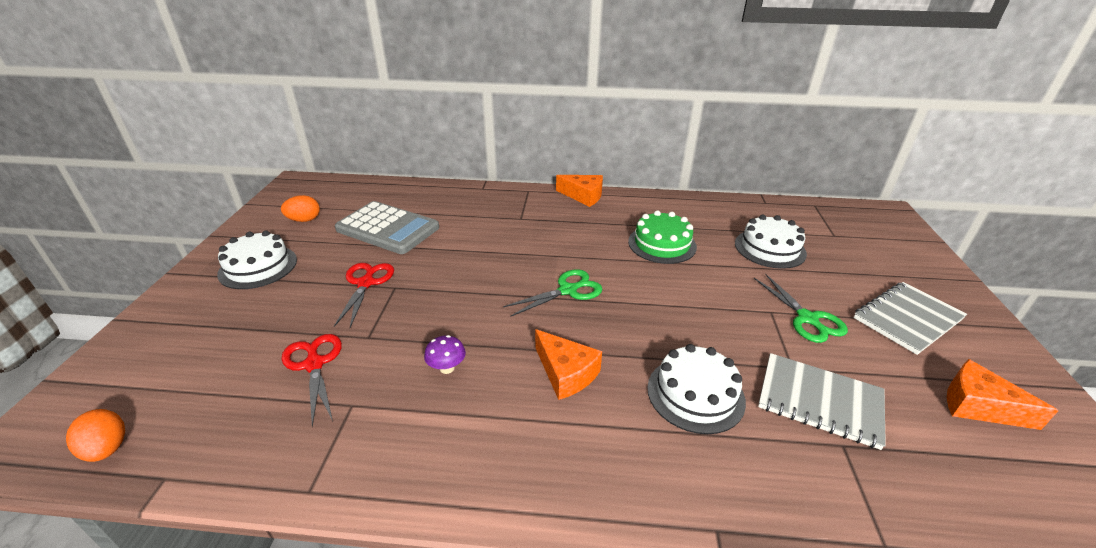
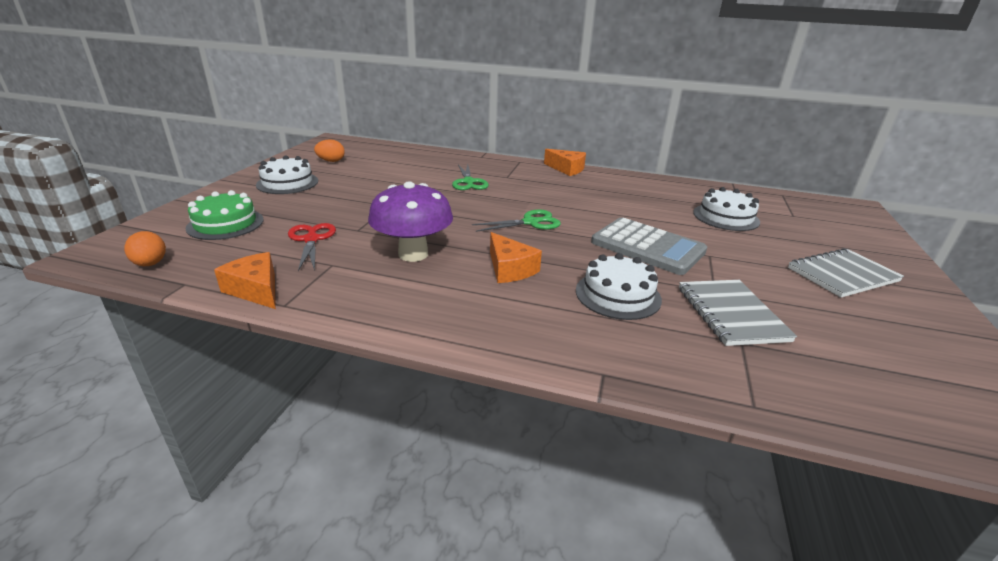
camera: 10 degrees right, 5 degrees down
(366, 283) = (366, 200): red scissors -> none
(387, 229) = (394, 172): grey calculator -> grey calculator (647, 247)
(447, 368) = (413, 254): purple mushroom -> purple mushroom, size x2.41
(662, 244) = (625, 204): green cake -> green cake (225, 224)
(807, 319) = (742, 263): green scissors -> green scissors (469, 182)
(819, 401) = (731, 314): grey notebook -> grey notebook turned 45 degrees clockwise
(978, 406) = (889, 337): orange cheese -> orange cheese (256, 290)

